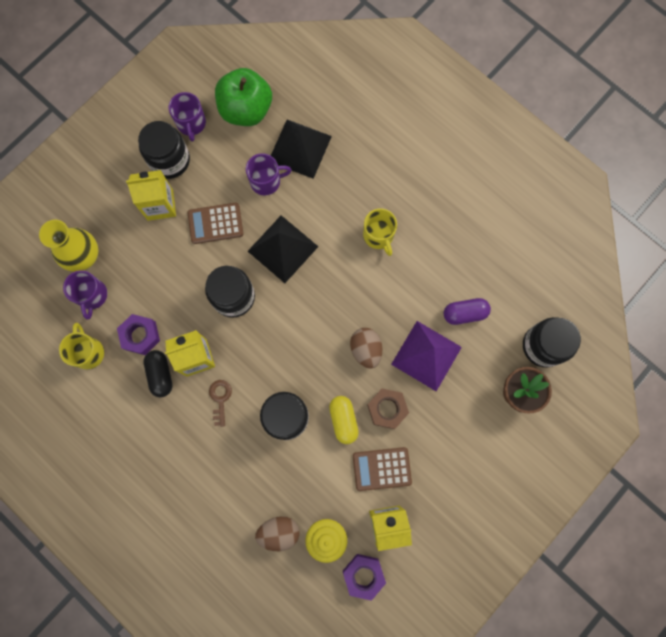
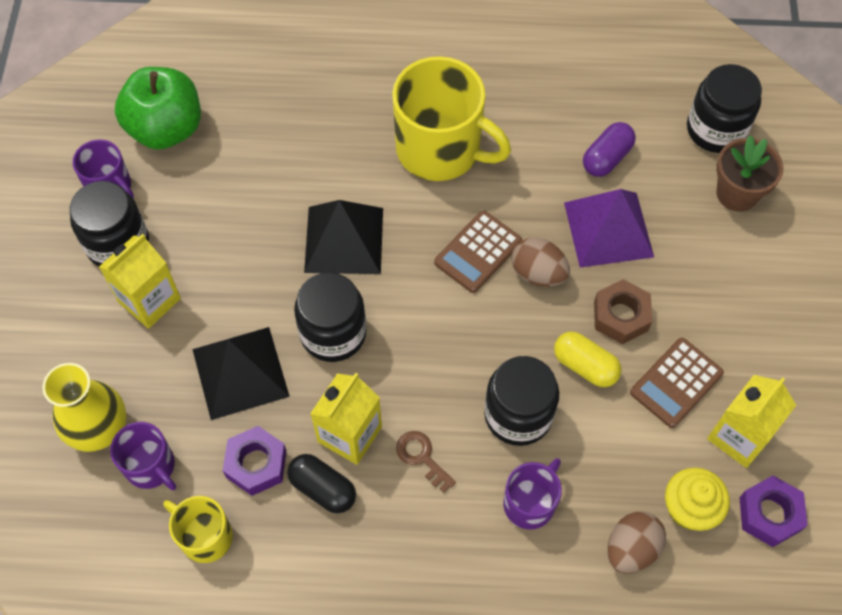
camera: 40 degrees left, 15 degrees down
(215, 223) = (238, 271): brown calculator -> brown calculator (478, 252)
(266, 181) = (259, 184): purple mug -> purple mug (530, 503)
(299, 148) = (267, 125): black pyramid -> black pyramid (240, 372)
(378, 236) = (440, 149): yellow mug -> yellow mug, size x1.89

